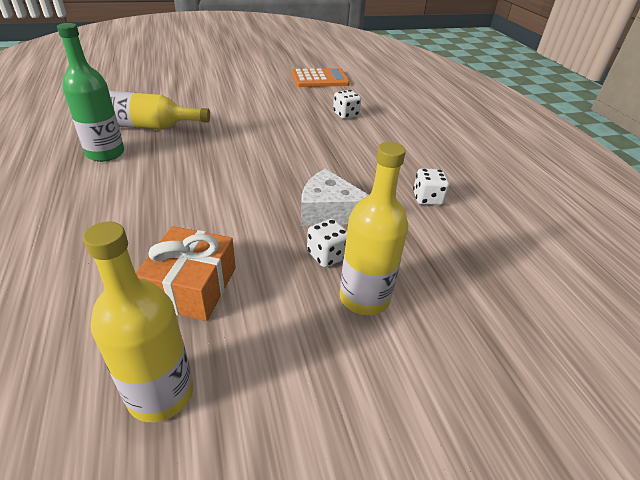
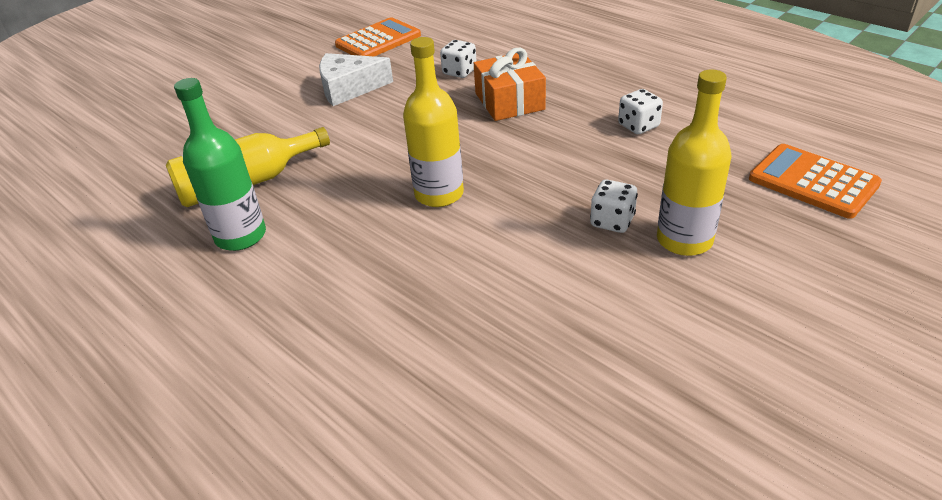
camera: 25 degrees left, 0 degrees up
(160, 393) = (614, 404): yellow bottle -> yellow bottle (439, 194)
(191, 286) = (526, 312): orange gift -> orange gift (509, 101)
(329, 211) = (566, 180): white cheese -> white cheese (349, 88)
(528, 308) = (813, 182): none -> orange calculator

